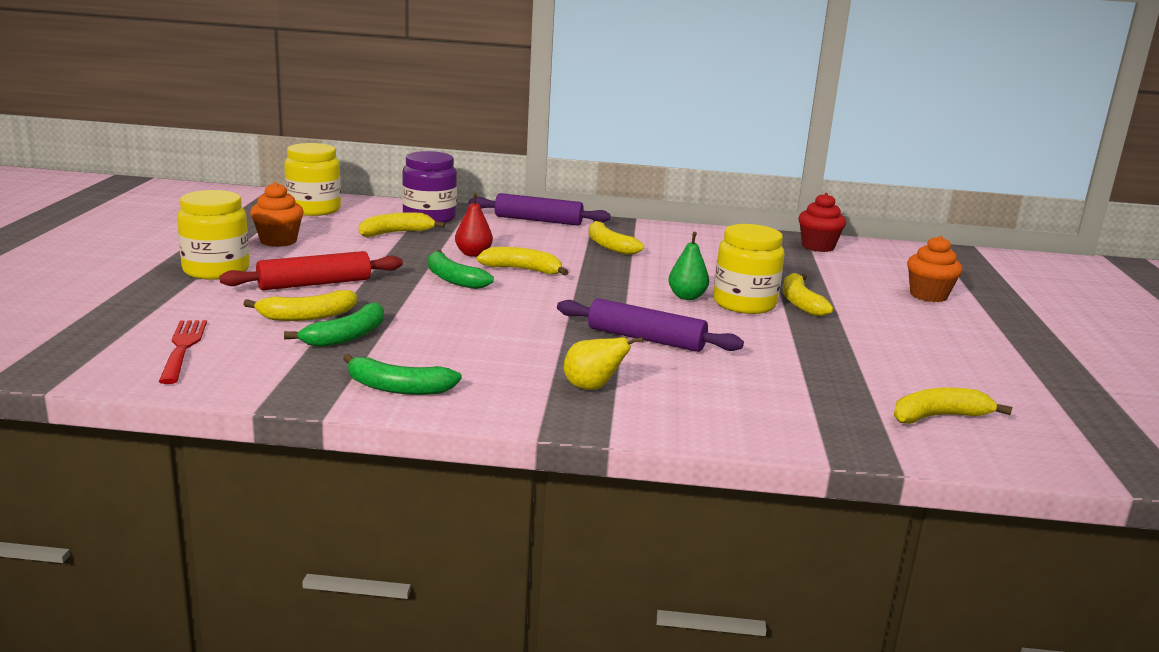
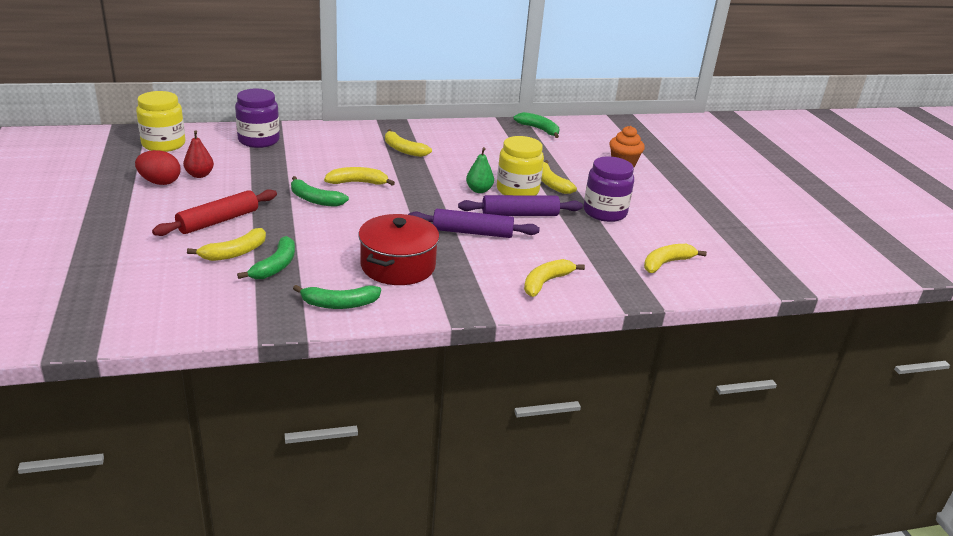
camera: 20 degrees left, 10 degrees up
(183, 348) = (166, 298): red fork -> none
(216, 270) = (133, 220): yellow jar -> none
(278, 241) = (160, 182): orange cupcake -> red egg
(396, 233) = (244, 160): yellow banana -> yellow banana (546, 282)
(473, 254) = (314, 173): red pear -> red pear (199, 175)
(511, 359) = (398, 266): none -> red pot
(538, 220) = (340, 131): purple rolling pin -> purple rolling pin (519, 214)
(592, 387) = (461, 279): yellow pear -> none
(818, 247) = (539, 129): red cupcake -> green banana
(867, 344) = (605, 212): none -> purple jar

